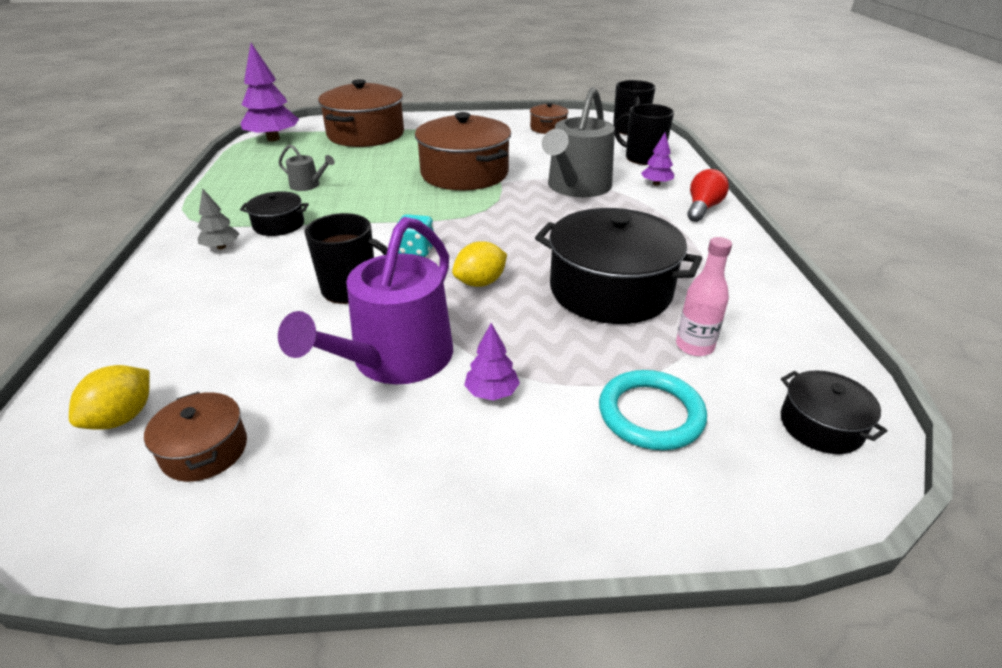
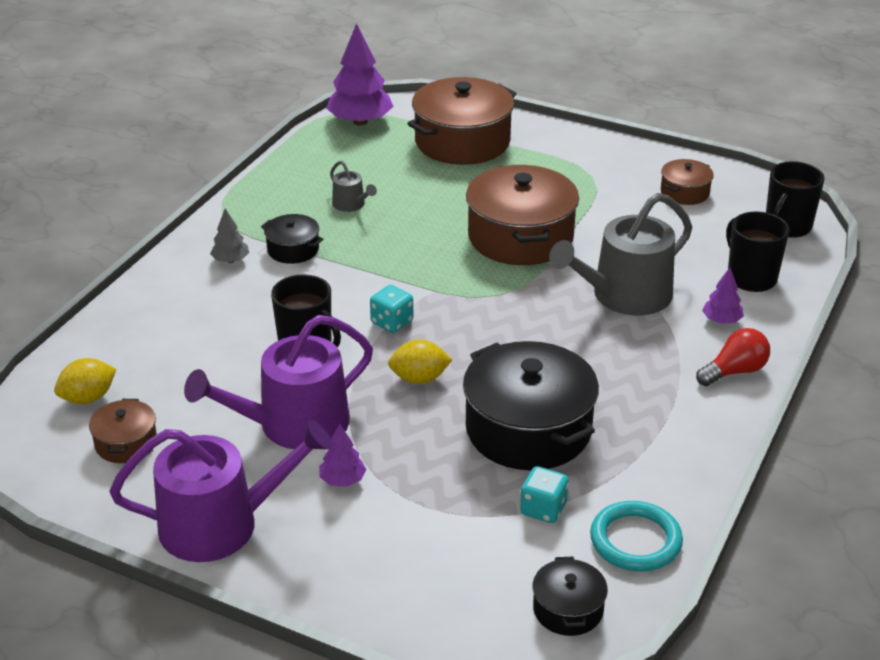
camera: 30 degrees right, 0 degrees up
(396, 497) = (221, 524): none -> purple watering can
(650, 414) = (444, 545): turquoise ring -> turquoise ring (635, 540)
(694, 346) = (543, 509): pink bottle -> turquoise dice

